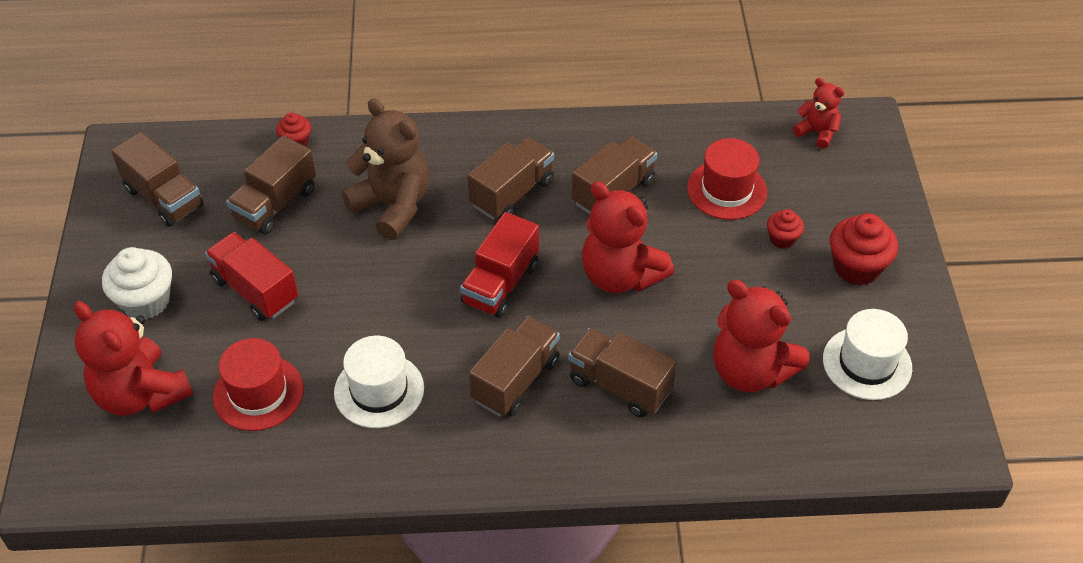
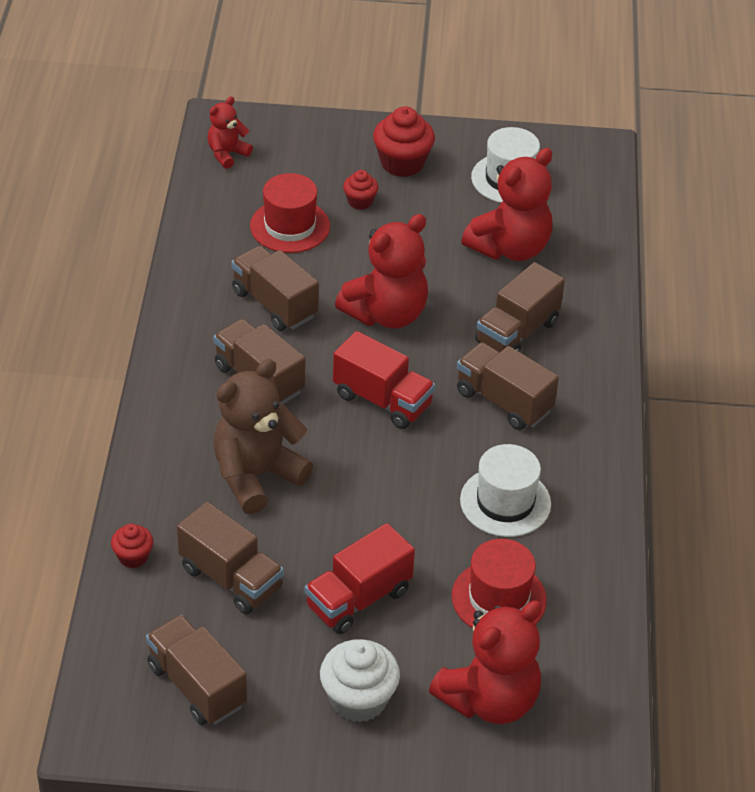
camera: 85 degrees left, 5 degrees down
(164, 198) = (197, 686): brown truck -> brown truck turned 90 degrees counterclockwise

